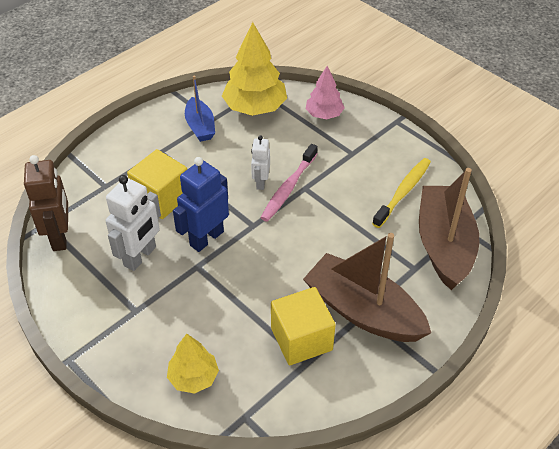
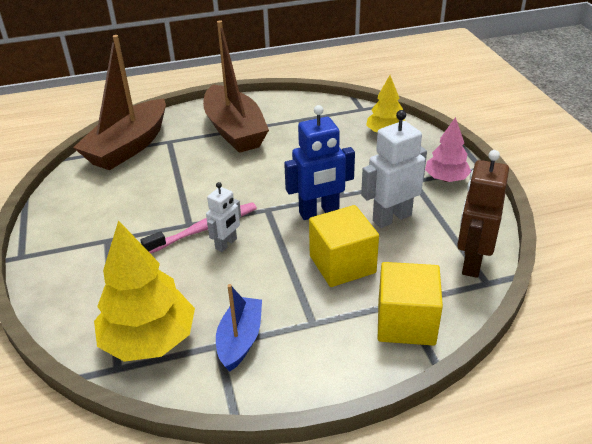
camera: 150 degrees left, 10 degrees down
(301, 339) = (293, 130): yellow cube -> yellow cube (406, 322)
(324, 114) = (81, 295): pink tree -> pink tree (446, 179)
(403, 192) = (108, 190): yellow toothbrush -> none

